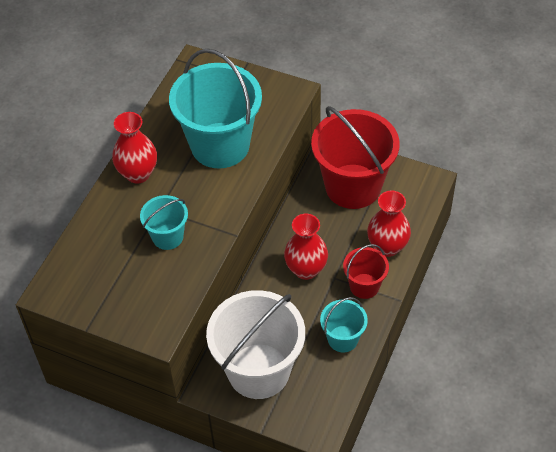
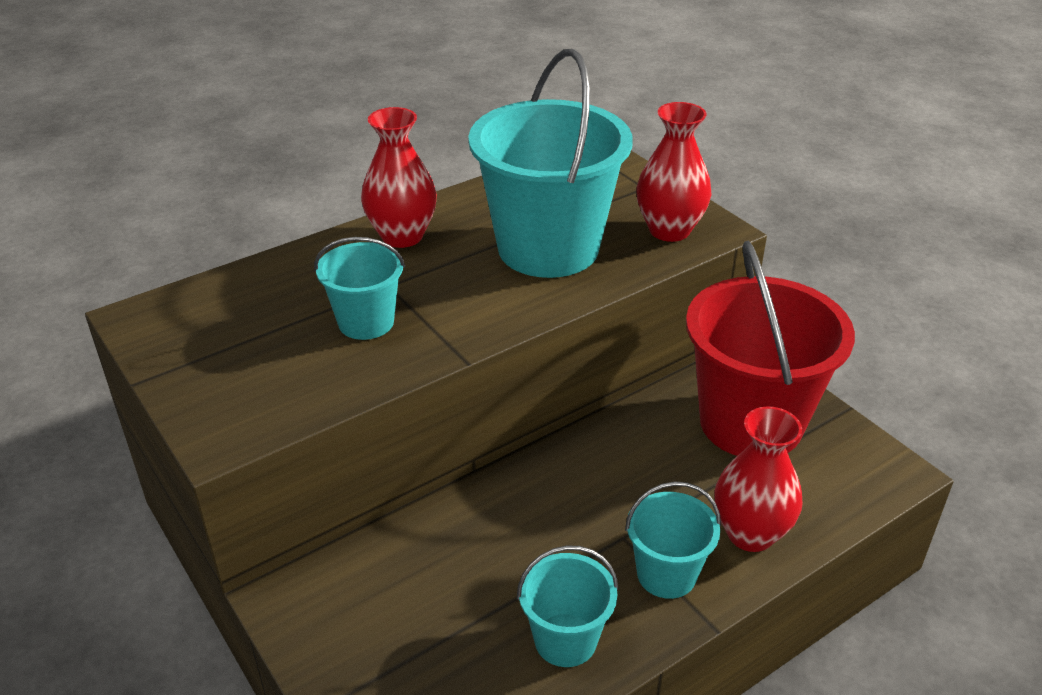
camera: 30 degrees right, 15 degrees down
(258, 371) = (384, 615): white bucket -> none
(306, 269) = (585, 502): red vase -> red vase (669, 230)
(364, 286) = (666, 574): red bucket -> turquoise bucket

